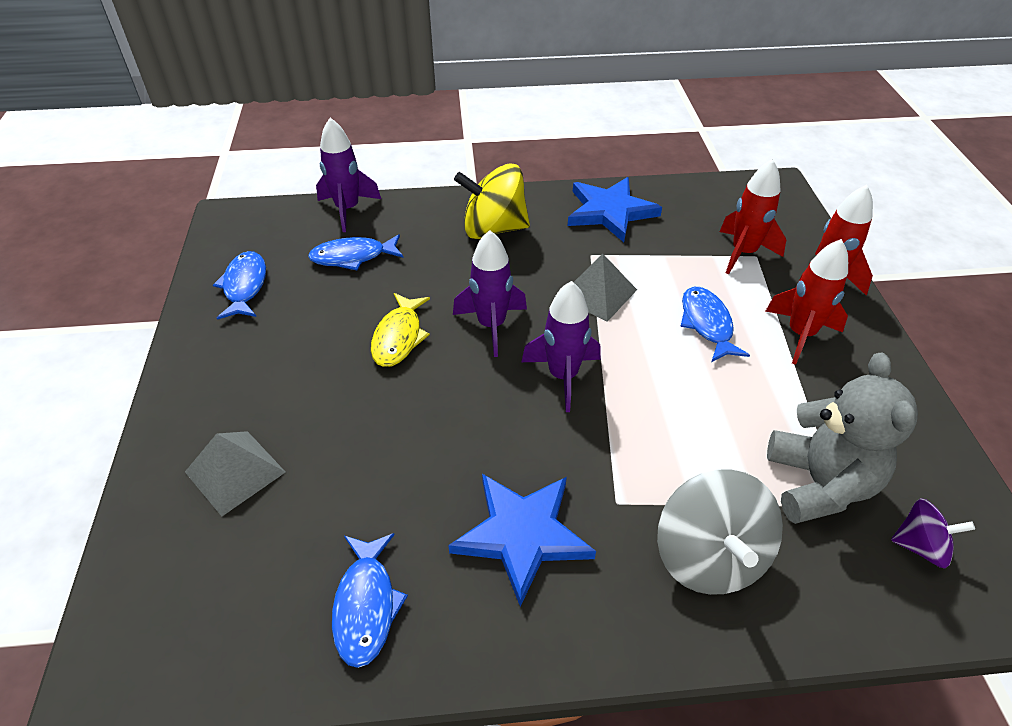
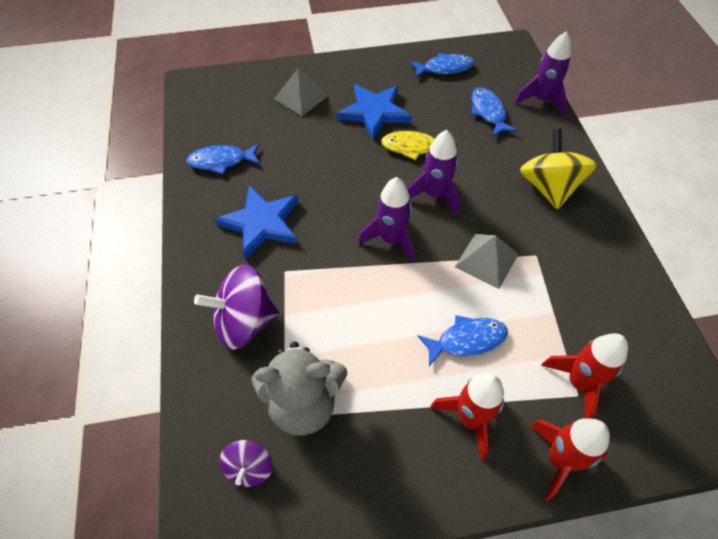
camera: 85 degrees right, 10 degrees up
(610, 212) = (605, 270): blue star -> blue star (374, 112)
(709, 556) = (245, 322): grey spinning top -> purple spinning top

